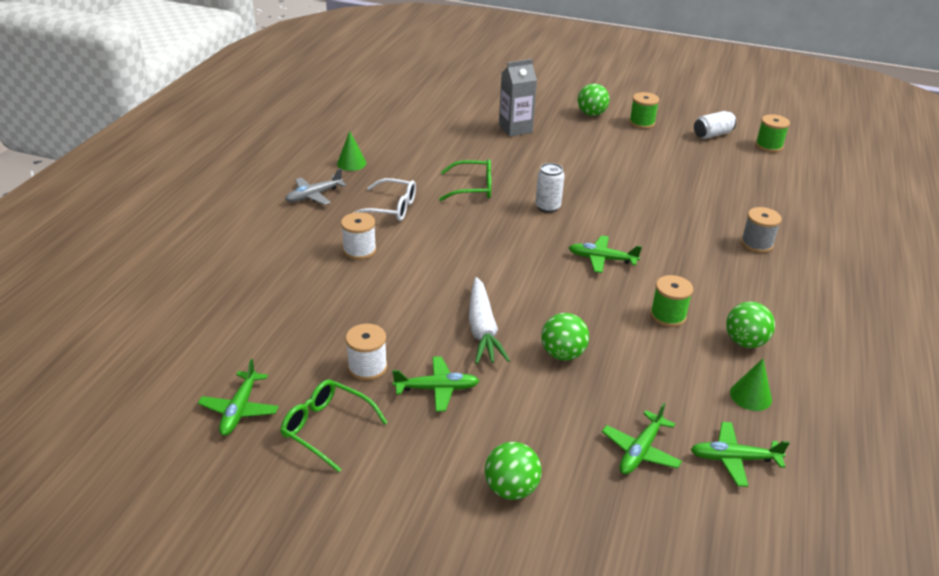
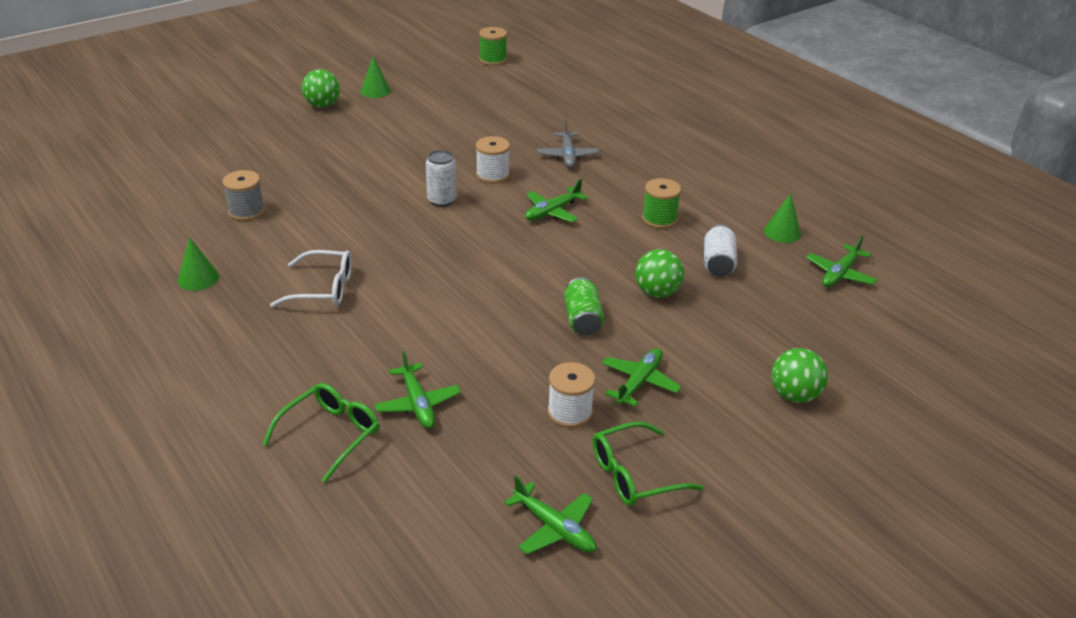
camera: 55 degrees left, 0 degrees up
(314, 195) = (227, 330): grey plane -> grey plane (567, 155)
(359, 250) = (373, 341): white spool -> white spool (492, 175)
(391, 208) = (323, 289): white glasses -> white glasses turned 45 degrees clockwise
(473, 188) = (355, 225): green glasses -> green glasses (331, 434)
(482, 329) = (582, 320): white carrot -> green can
(515, 129) = (285, 154): grey carton -> none
(640, 450) = (800, 310): green plane -> green plane (417, 403)
(641, 123) = (375, 91): green spool -> green cone
(712, 134) = (442, 72): white can -> white can (718, 263)
(745, 342) = (722, 203): green ball -> none
(756, 244) = (613, 135): grey spool -> grey spool (246, 211)

